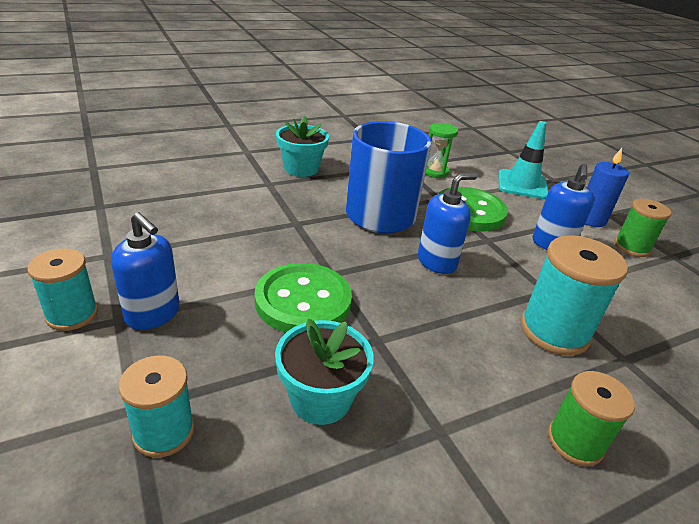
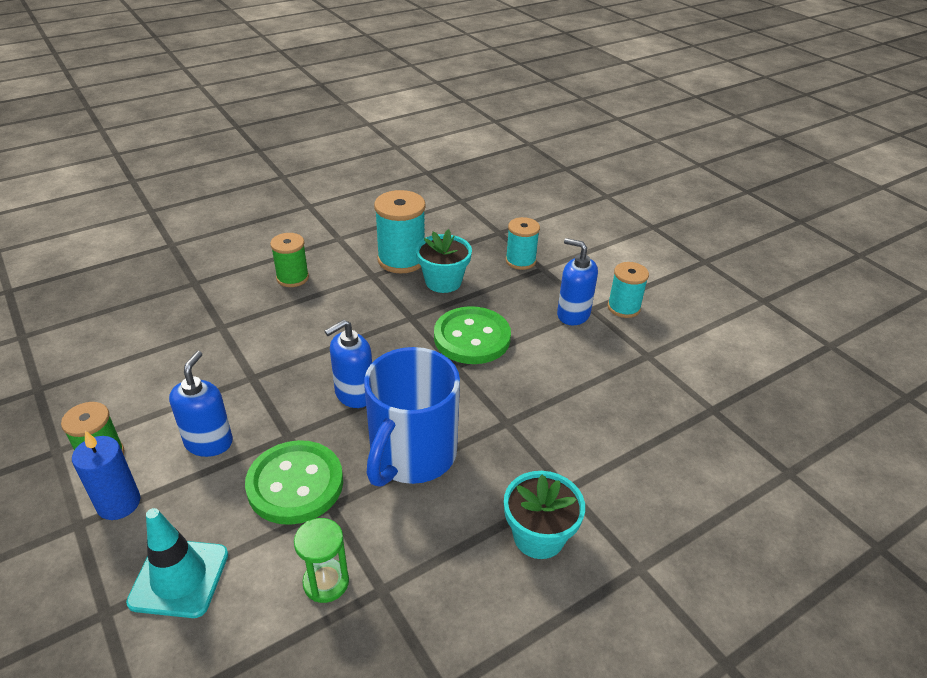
camera: 175 degrees right, 5 degrees up
(554, 331) = (267, 340): turquoise spool -> turquoise spool (401, 260)

